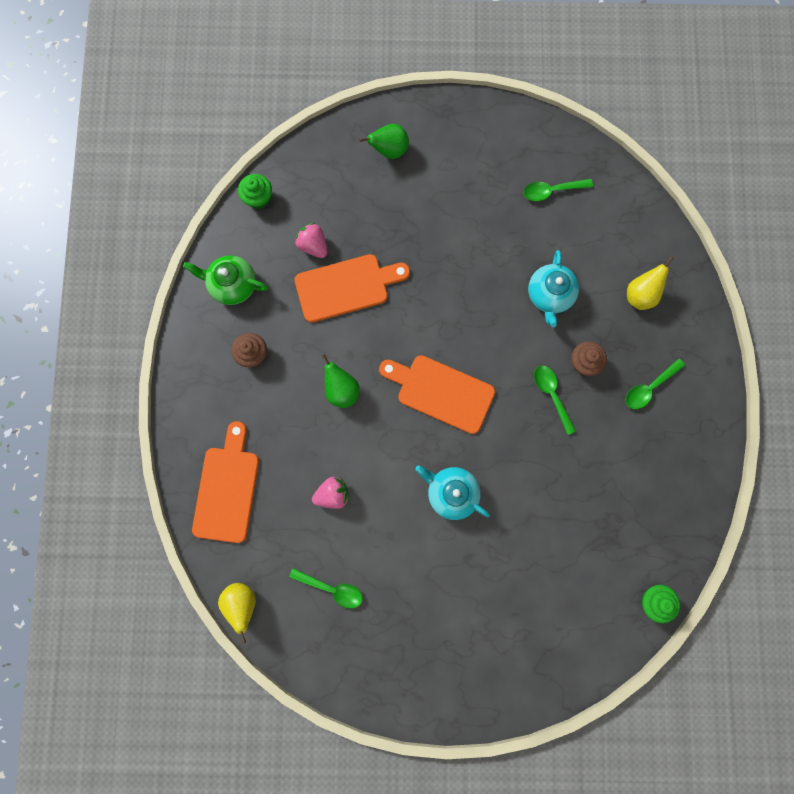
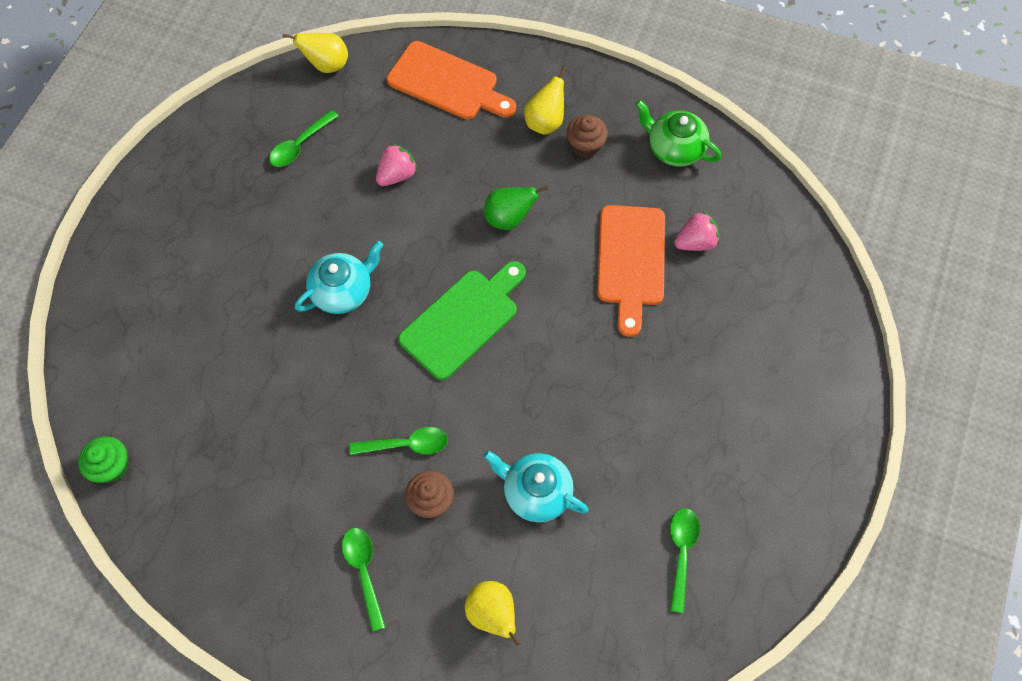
camera: 110 degrees right, 15 degrees down
(232, 285) = (674, 148): green teapot -> green teapot turned 90 degrees counterclockwise
(240, 393) = (545, 122): none -> yellow pear
(258, 198) = (775, 203): green cupcake -> none
(333, 494) = (397, 175): pink strawberry -> pink strawberry turned 135 degrees counterclockwise
(389, 150) = (799, 366): green pear -> none
(441, 392) = (463, 320): orange cutting board -> green cutting board

